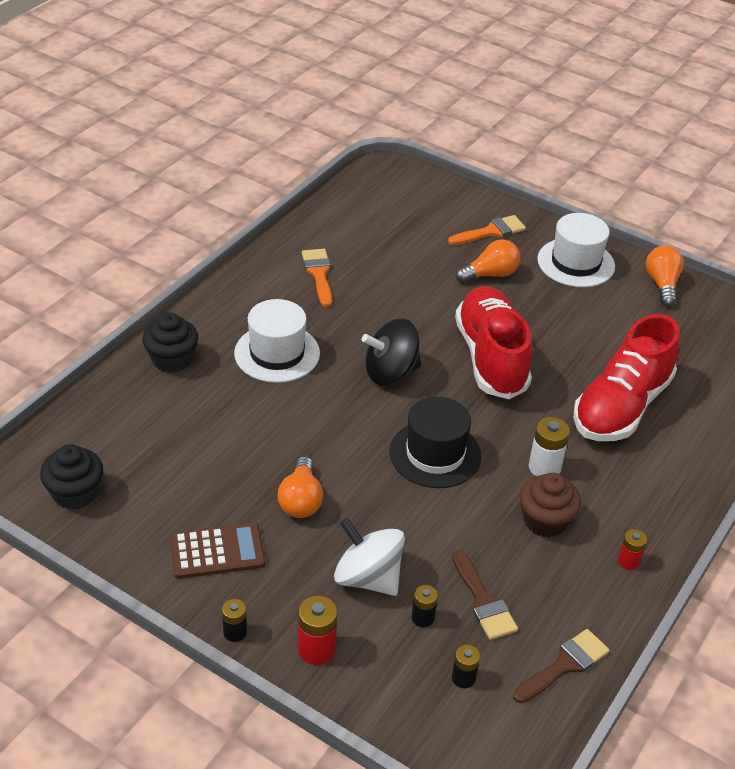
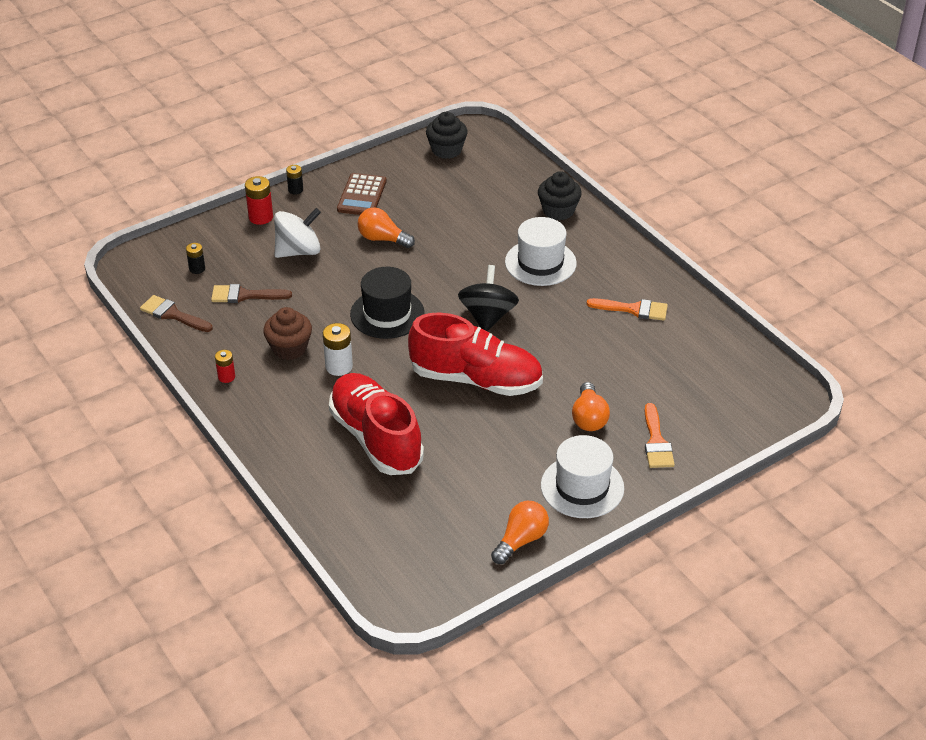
camera: 115 degrees right, 0 degrees up
(423, 618) = (251, 265): black battery -> none
(564, 665) = (172, 314): brown brush -> brown brush turned 135 degrees clockwise
(662, 284) = (521, 540): orange light bulb -> orange light bulb turned 75 degrees counterclockwise

